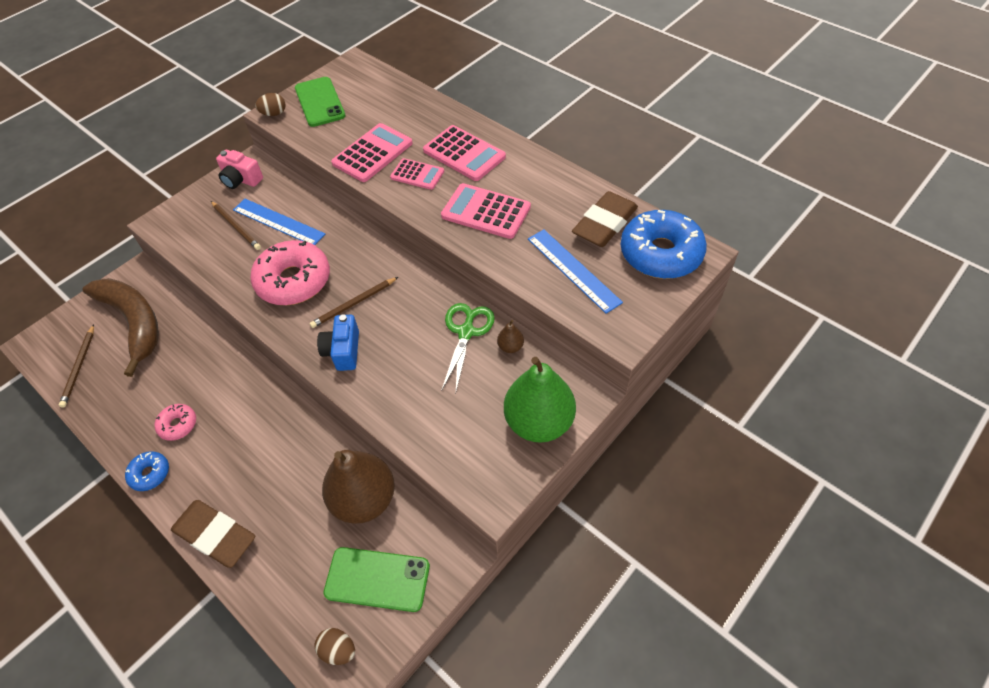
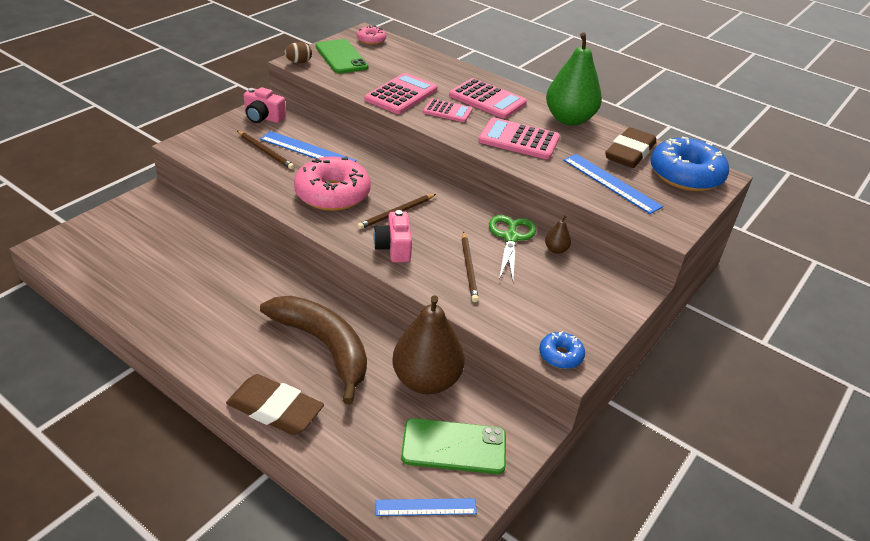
camera: 10 degrees left, 15 degrees down
(79, 367) = (103, 267): brown pencil -> brown pencil (469, 268)
(134, 322) = (157, 233): brown banana -> brown banana (324, 346)
(150, 474) = (194, 357): blue donut -> blue donut (560, 355)
(178, 425) = (218, 317): pink donut -> pink donut (371, 40)
(338, 650) = (426, 507): brown egg -> blue ruler
(343, 351) = (394, 248): blue camera -> pink camera
(539, 422) = (598, 306): green pear -> green pear (569, 119)

